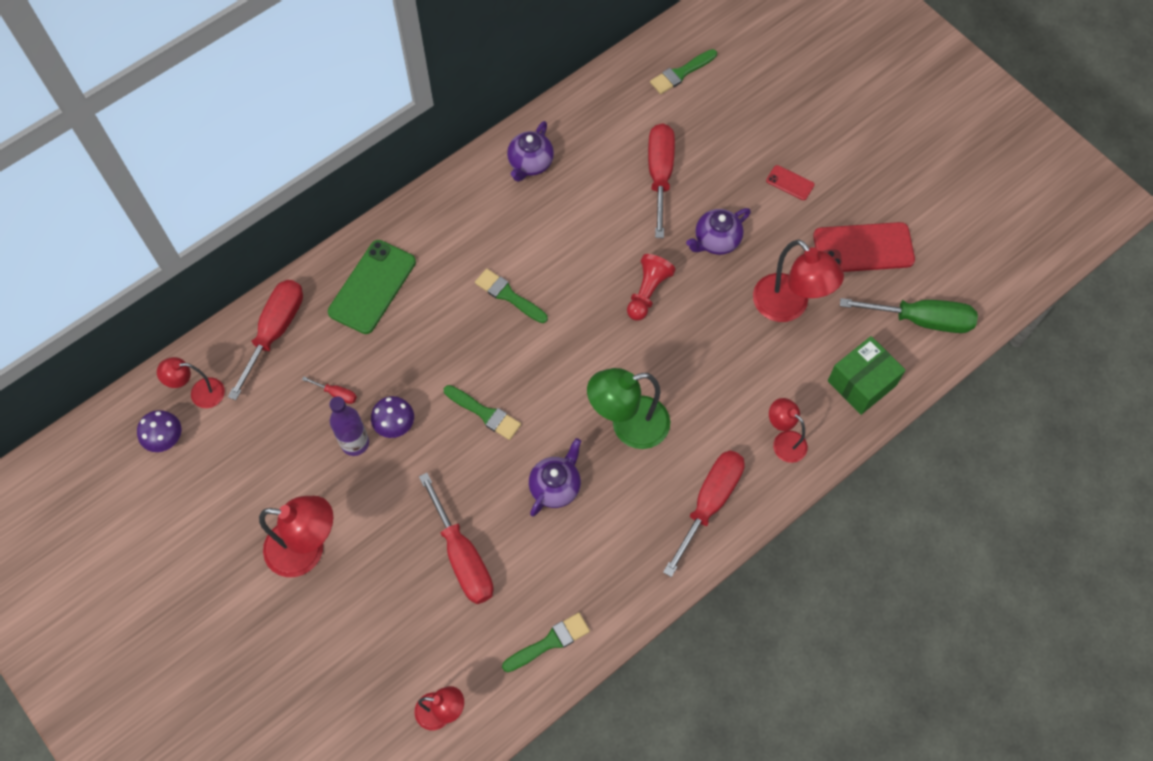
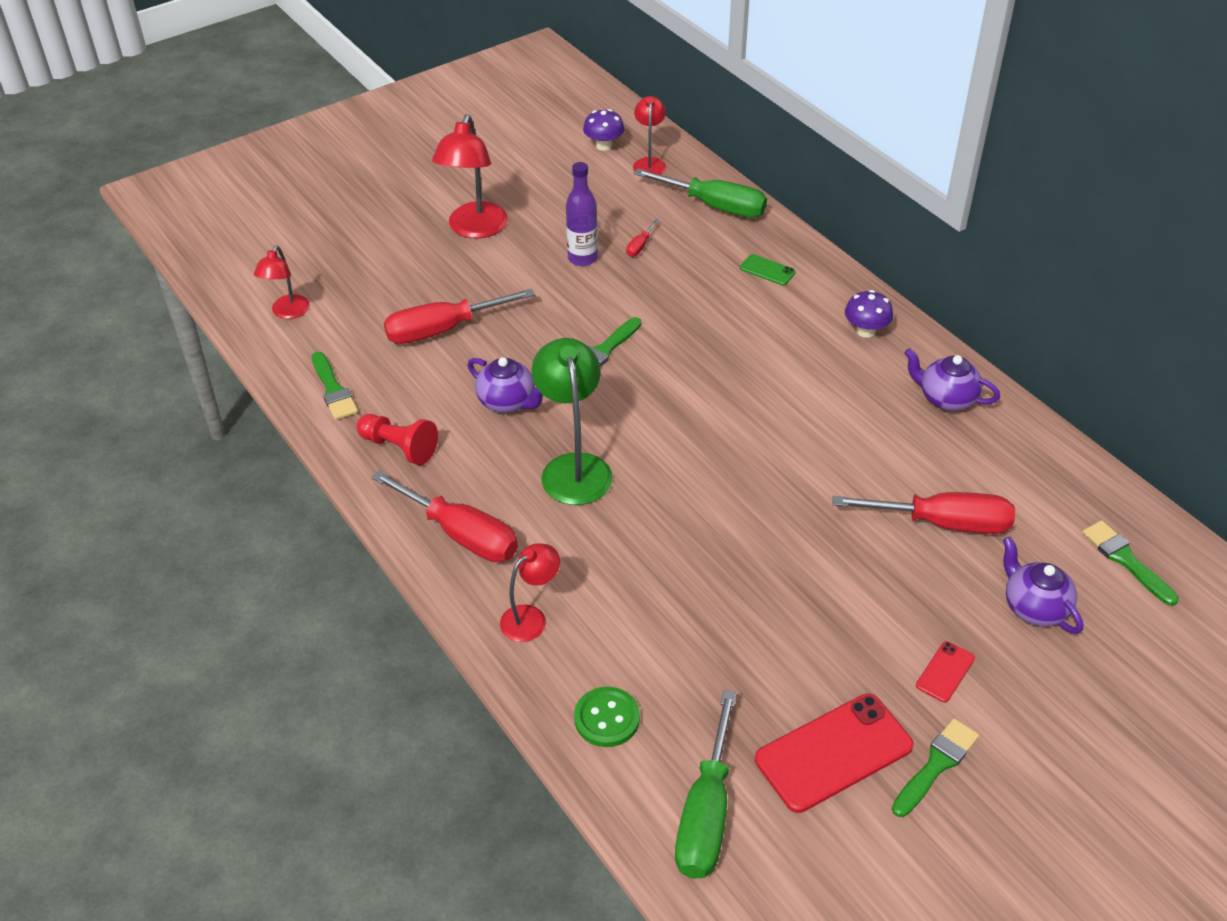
camera: 95 degrees right, 20 degrees down
(275, 331) = (715, 206): red screwdriver -> green screwdriver
(372, 287) = (767, 270): green phone -> green phone, size x0.48
(395, 425) = (599, 285): purple mushroom -> purple mushroom (866, 331)
(508, 295) = (755, 373): green brush -> green brush (936, 765)
(647, 292) = (758, 498): red pawn -> red pawn (399, 447)
(716, 241) = (839, 575): purple teapot -> purple teapot (1034, 607)
(788, 307) = (733, 646): red lamp -> none
(861, 383) = (607, 718): green box -> green button
(863, 248) = (833, 752): red phone -> red phone turned 60 degrees clockwise

